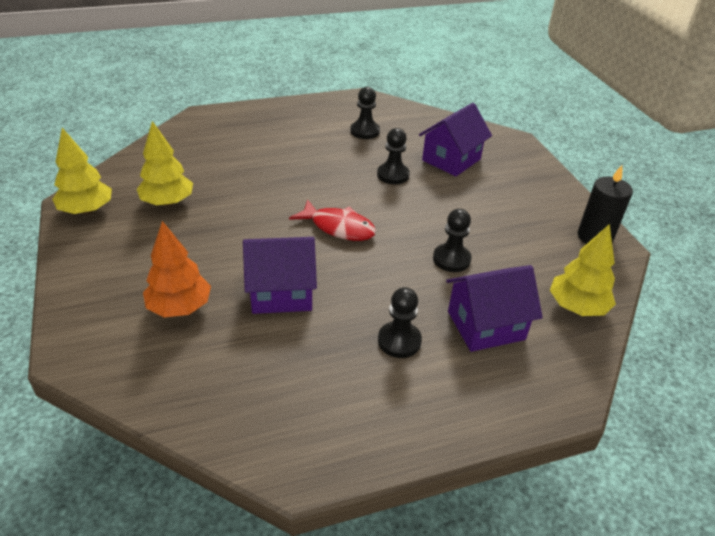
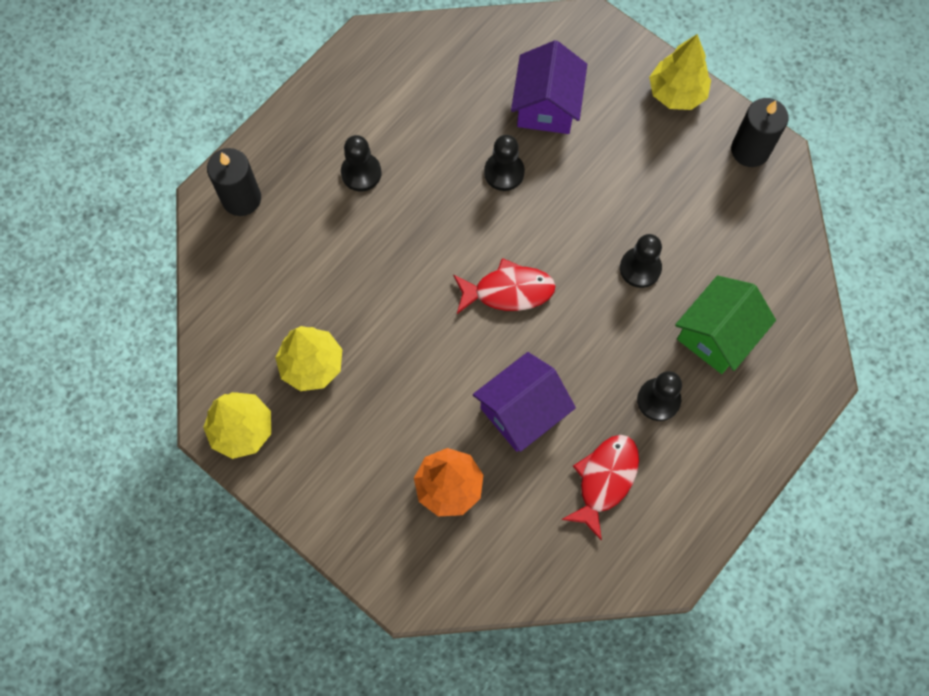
camera: 30 degrees left, 30 degrees up
(217, 122) = (241, 198): none -> black candle
(304, 369) = (605, 480): none -> red fish
(365, 131) = (420, 110): black pawn -> black pawn (361, 173)
(486, 325) = (717, 335): purple house -> green house
(577, 307) = (778, 262): yellow tree -> yellow tree (676, 93)

